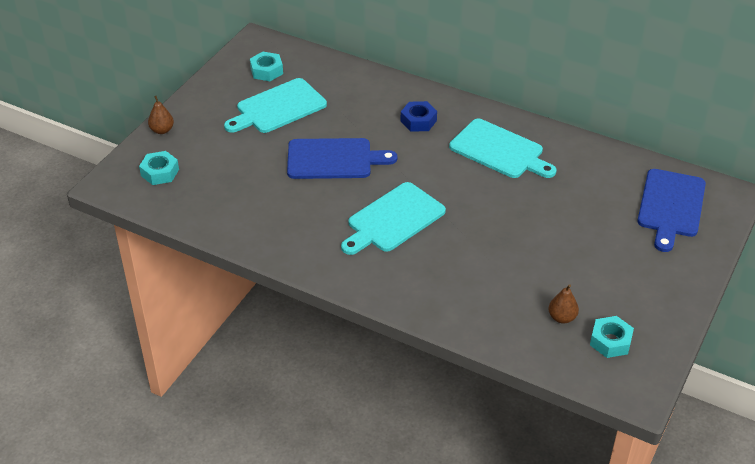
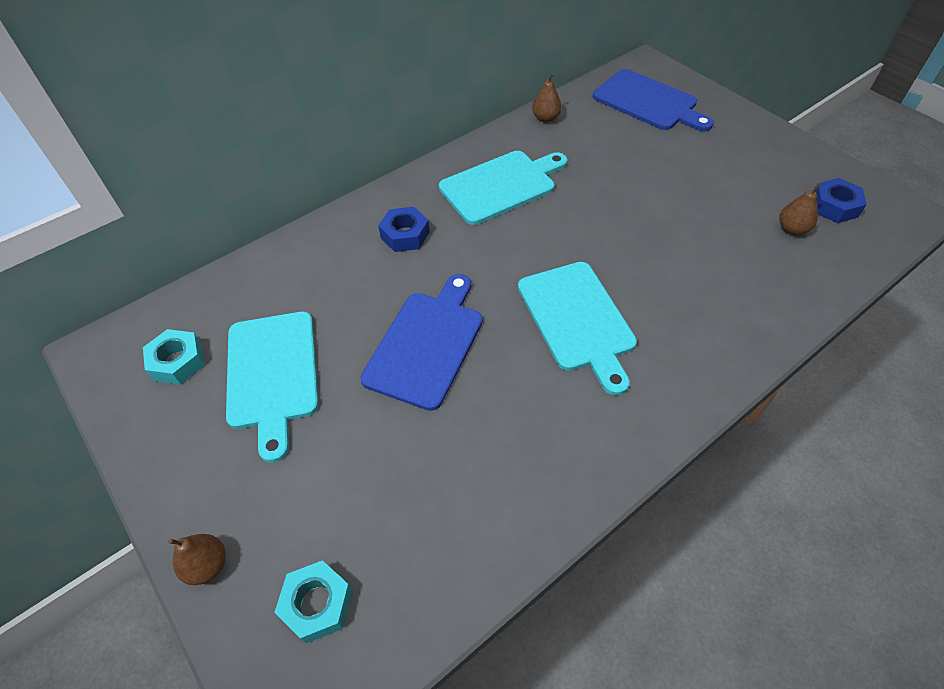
camera: 65 degrees left, 10 degrees up
(598, 152) = (545, 118): none -> brown pear
(610, 341) = (834, 206): turquoise nut -> blue nut

